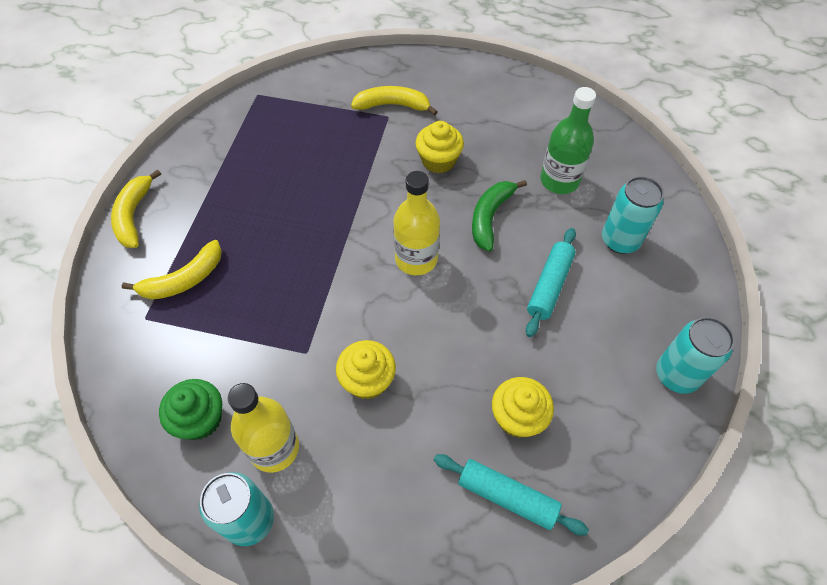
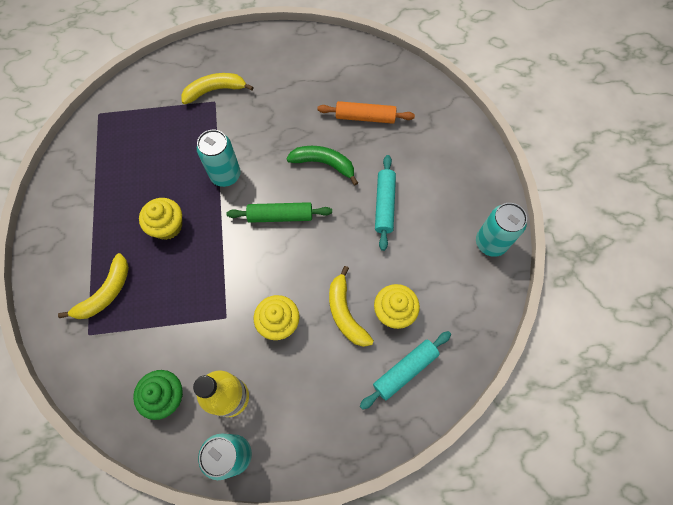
camera: 20 degrees left, 10 degrees up
(134, 215) = (40, 253): yellow banana -> yellow banana (345, 313)
(416, 259) = (280, 216): yellow bottle -> green rolling pin
(438, 160) = (268, 128): yellow cupcake -> yellow cupcake (167, 226)
(490, 217) = (324, 164): green banana -> green banana turned 105 degrees clockwise
(507, 496) = (405, 370): turquoise rolling pin -> turquoise rolling pin turned 45 degrees counterclockwise
(559, 180) = (365, 117): green bottle -> orange rolling pin
(620, 240) = (423, 152): turquoise can -> turquoise can (225, 175)

